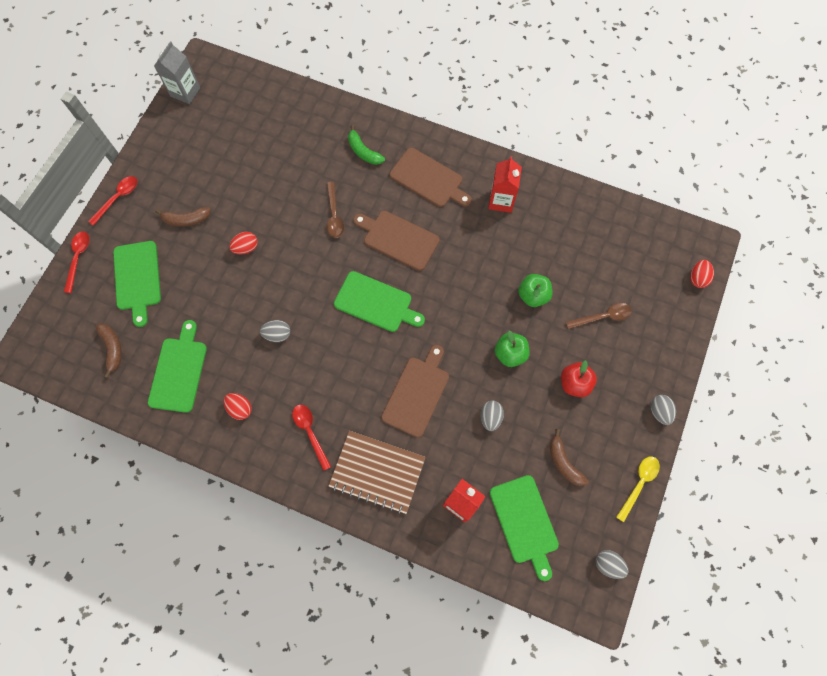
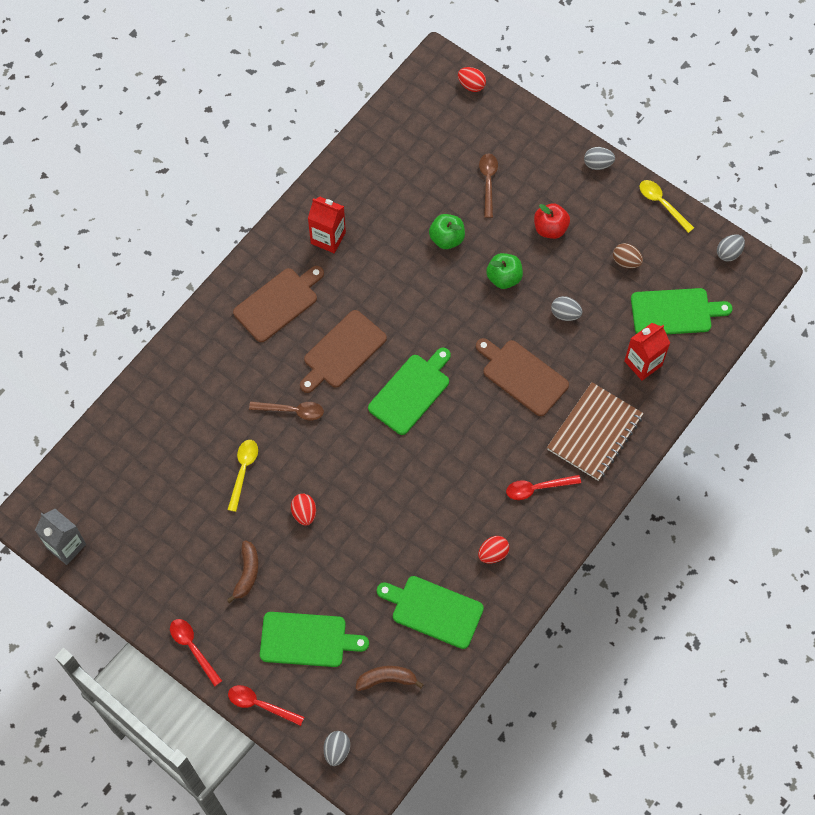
camera: 75 degrees left, 5 degrees down
(273, 193) = (243, 471): none -> yellow spoon
(277, 334) = (419, 499): grey egg -> grey egg (337, 750)
(363, 151) = (220, 362): green banana -> none
(564, 462) = (626, 261): brown banana -> brown egg

